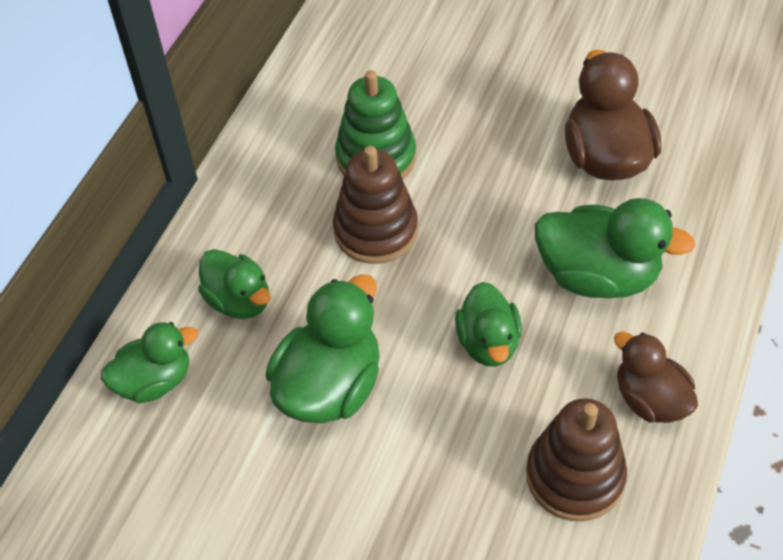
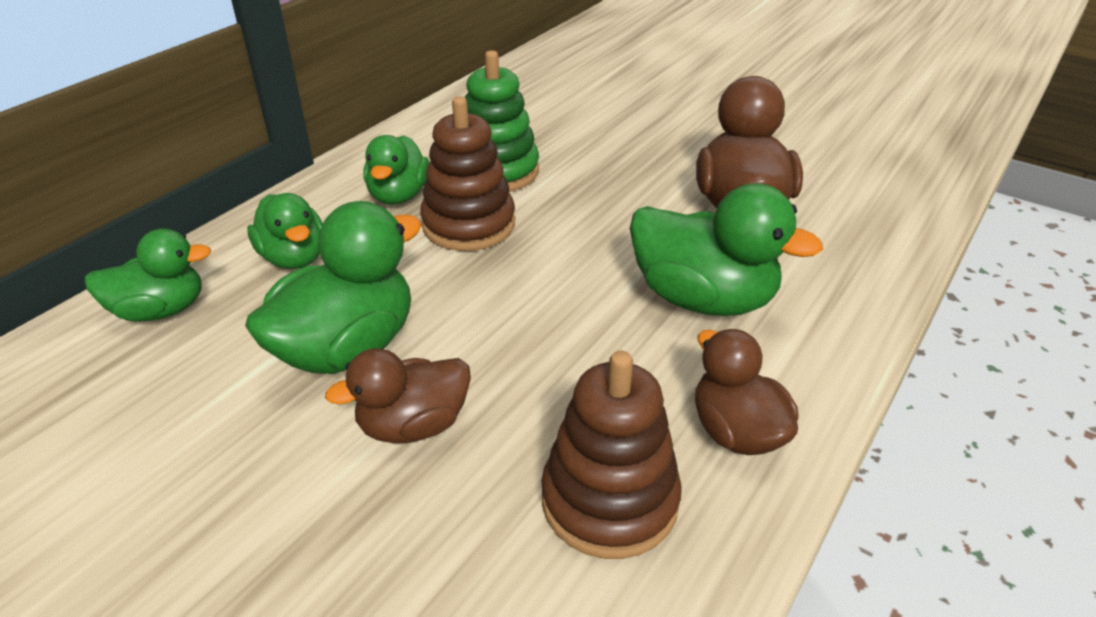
camera: 10 degrees right, 15 degrees down
(412, 446) = (413, 425): none -> brown duck
(488, 343) = (550, 339): green duck -> green duck (399, 195)

